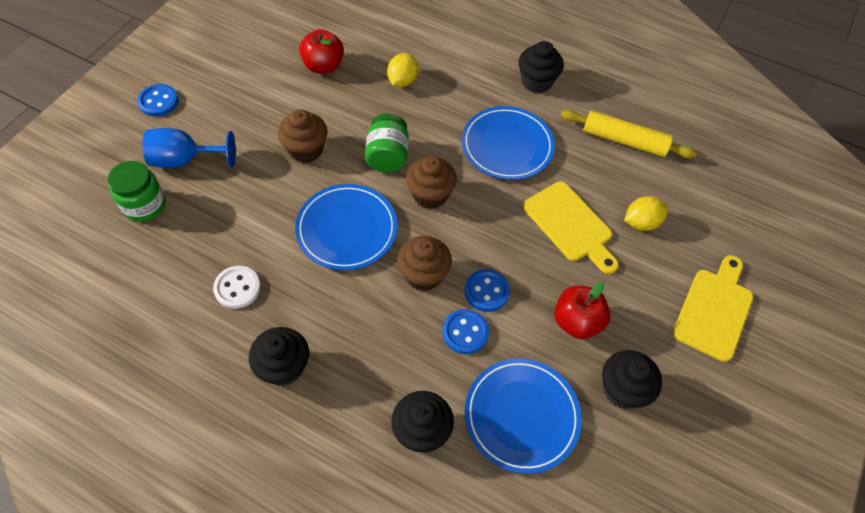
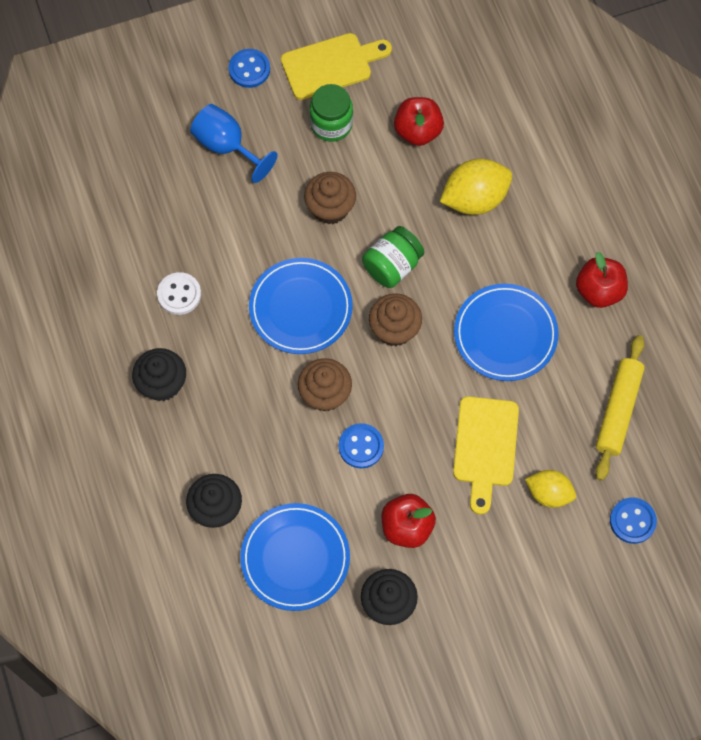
camera: 45 degrees right, 10 degrees up
(145, 205) = (166, 167): green jar -> green jar (331, 124)
(402, 81) = (474, 199): yellow lemon -> yellow lemon, size x1.57
(465, 332) = (313, 464): blue button -> blue button (632, 521)
(536, 82) = (599, 291): black cupcake -> red apple
(624, 141) = (618, 410): yellow rolling pin -> yellow rolling pin turned 45 degrees clockwise
(714, 310) = (528, 610): yellow cutting board -> yellow cutting board (331, 65)

